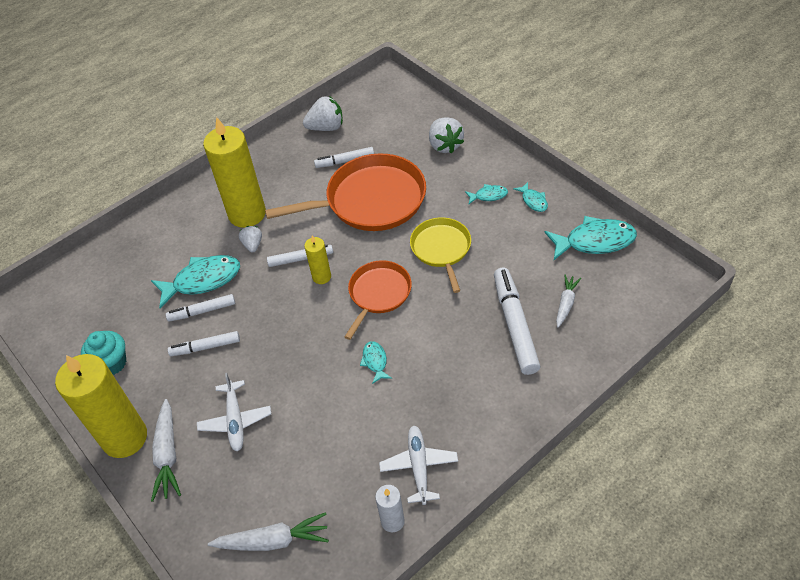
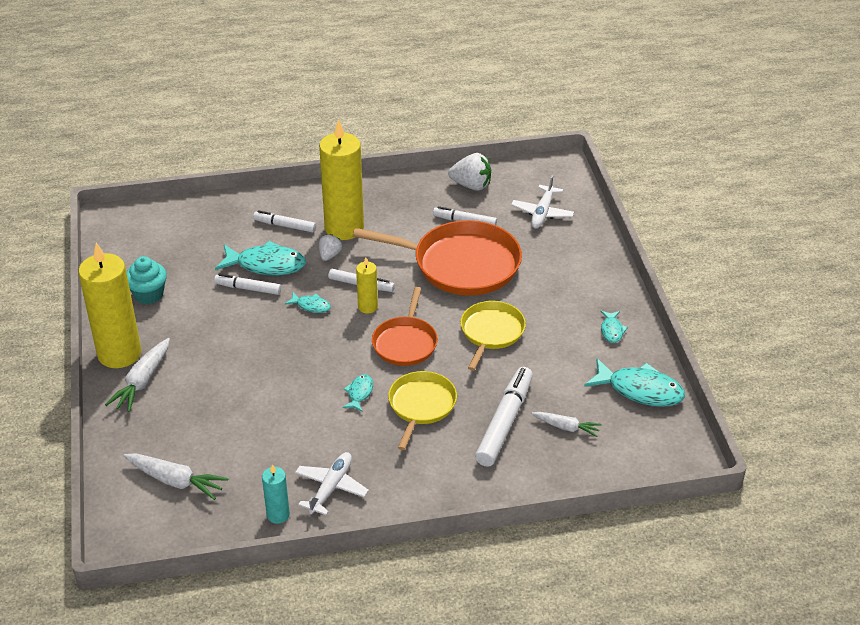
camera: 25 degrees right, 10 degrees down
(205, 347) = (230, 317): white marker -> white marker (285, 226)
(235, 420) = (212, 382): white plane -> white plane (542, 213)
(378, 294) = (405, 342): orange pan -> orange pan turned 135 degrees clockwise
(392, 521) = (278, 515): white candle -> turquoise candle
(436, 345) = (421, 405): none -> yellow pan
(445, 145) = (569, 247): white strawberry -> none
(488, 196) = (573, 307): turquoise fish -> turquoise fish (311, 306)
(566, 303) = (566, 427): white carrot -> white carrot turned 60 degrees clockwise

